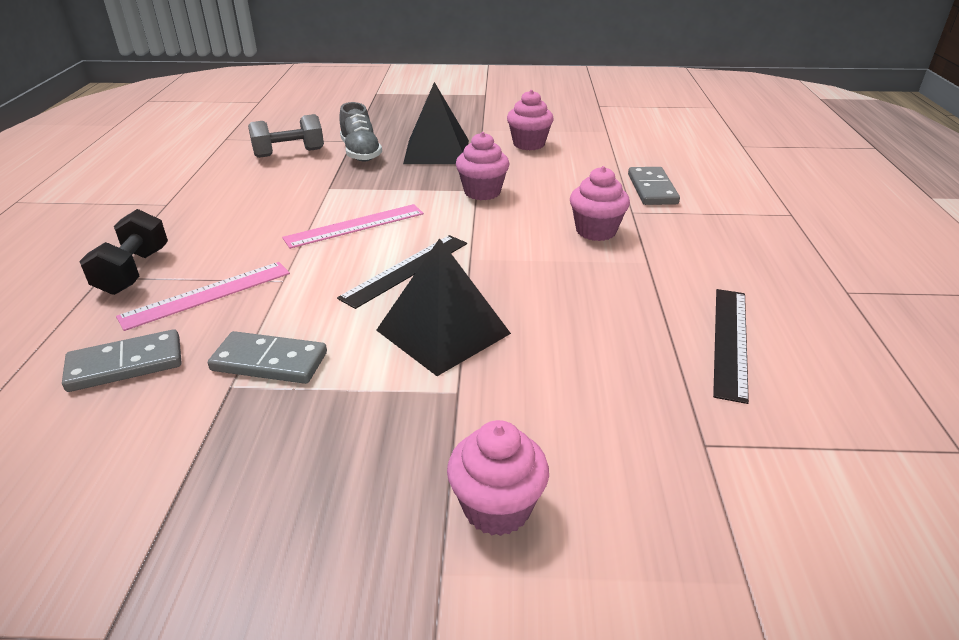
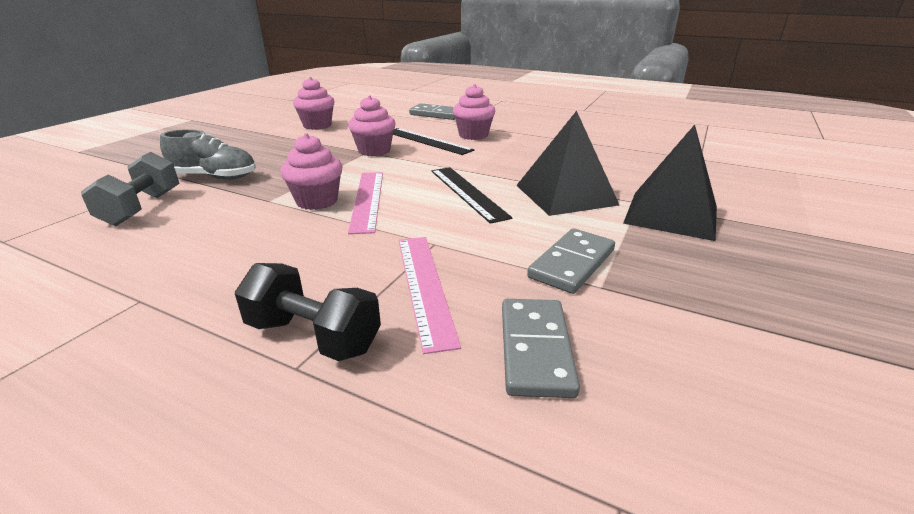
camera: 65 degrees left, 5 degrees down
(437, 151) = (273, 151): black pyramid -> black pyramid (671, 214)
(497, 508) = (754, 210): pink cupcake -> pink cupcake (317, 201)
(730, 341) = (615, 136): black ruler -> black ruler (428, 141)

